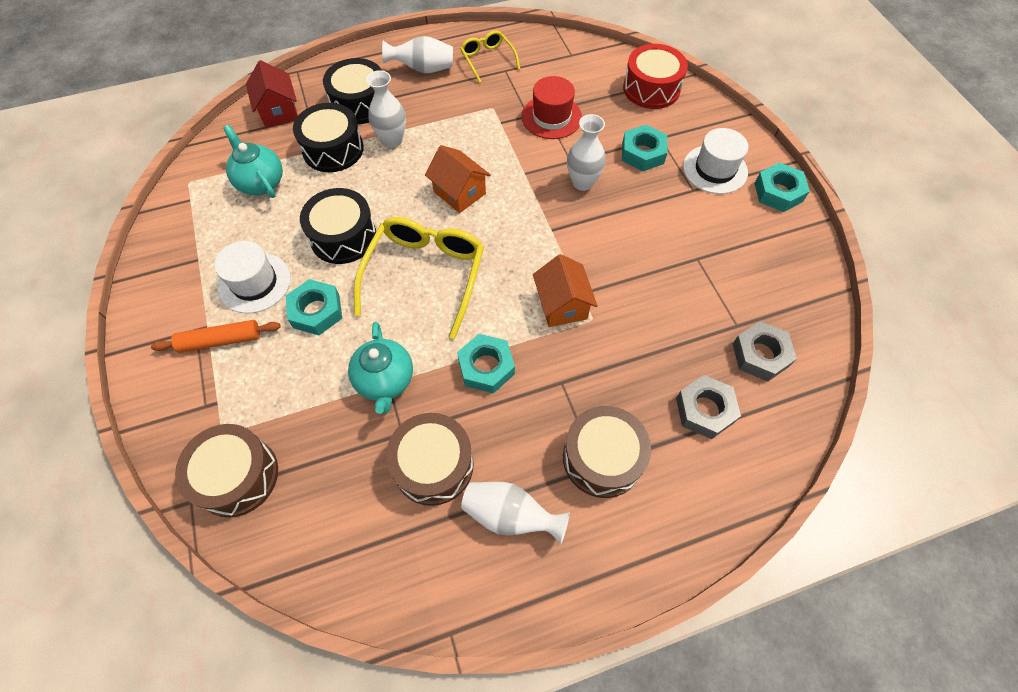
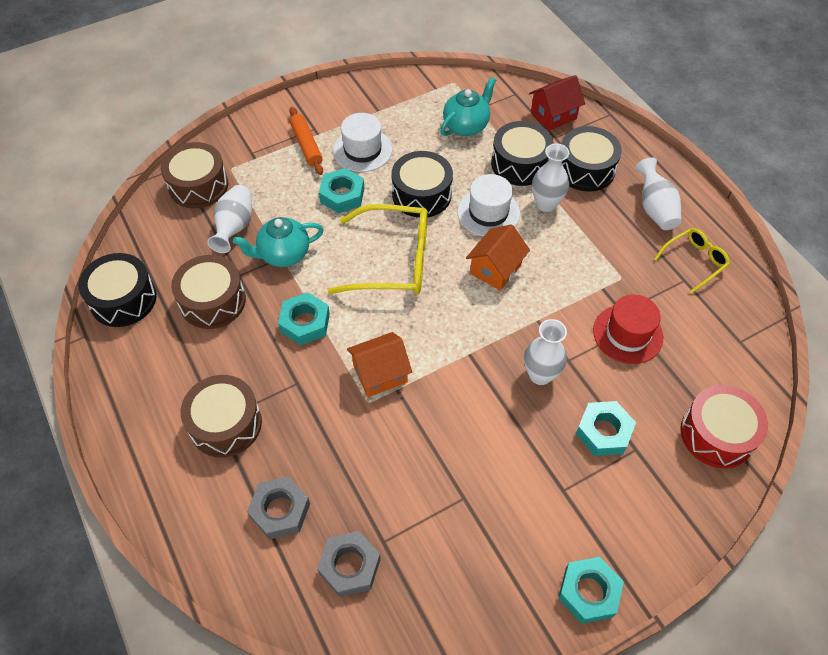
camera: 80 degrees right, 5 degrees down
(403, 580) = (123, 299): none -> black drum
(510, 515) = (173, 361): white vase -> white vase (235, 227)
(715, 169) = (603, 514): white hat -> white hat (488, 212)

